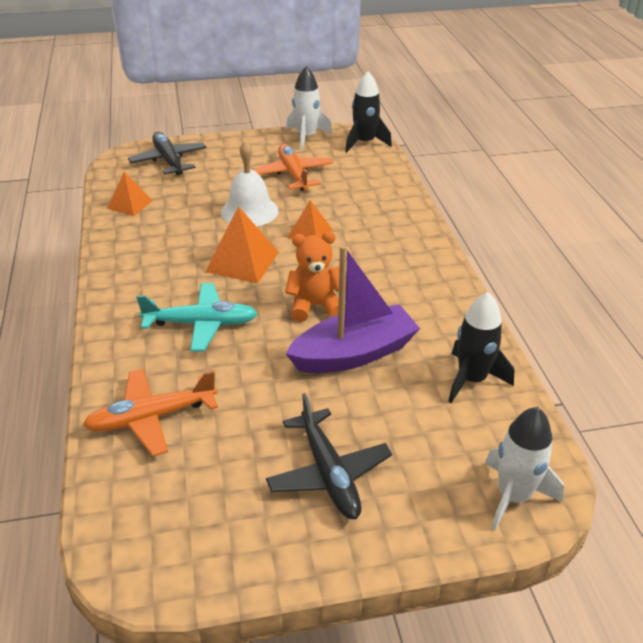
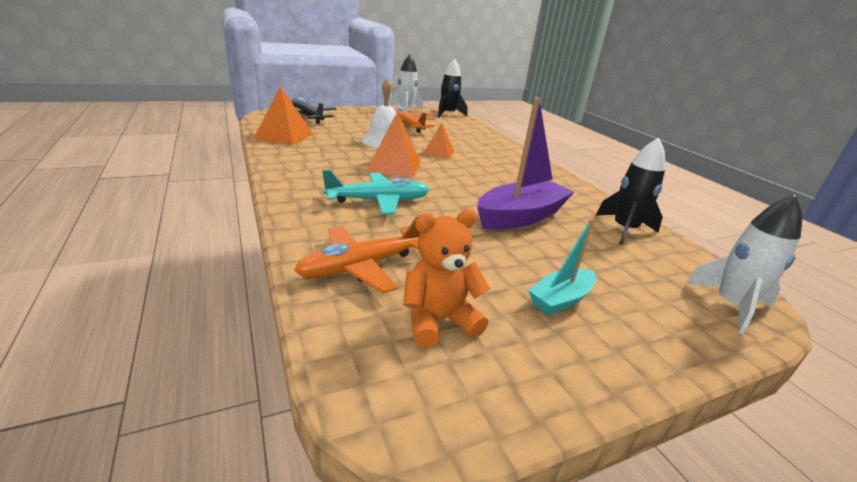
camera: 15 degrees left, 10 degrees down
(130, 204) = (284, 136): orange pyramid -> orange pyramid, size x1.57
(315, 306) = (468, 190): orange teddy bear -> orange teddy bear (438, 321)
(328, 473) = (560, 299): black plane -> turquoise boat

